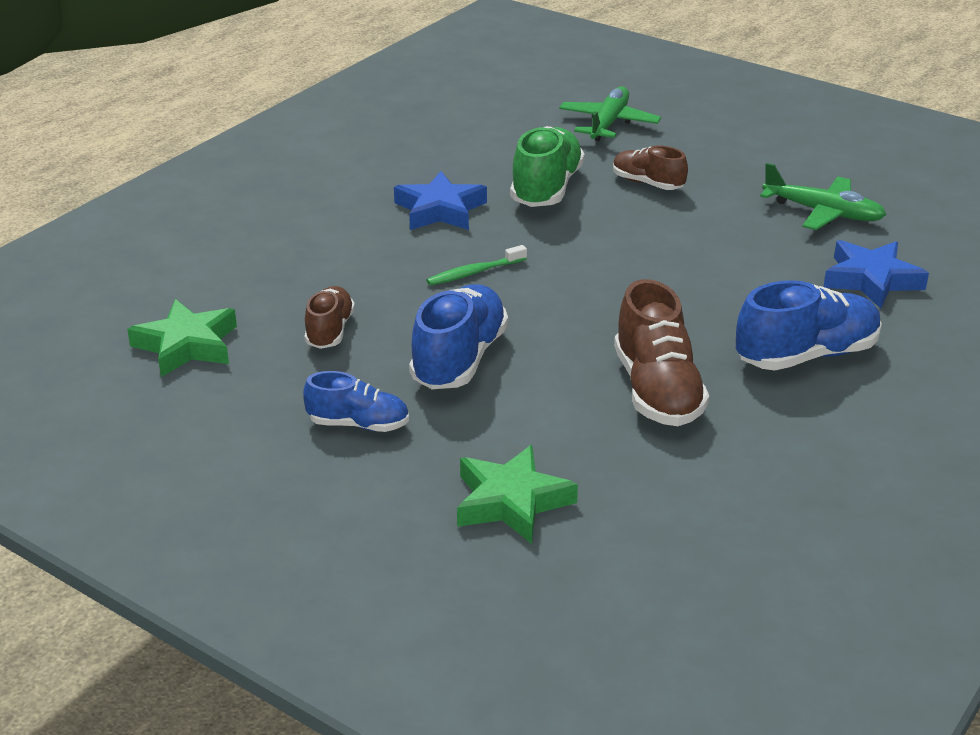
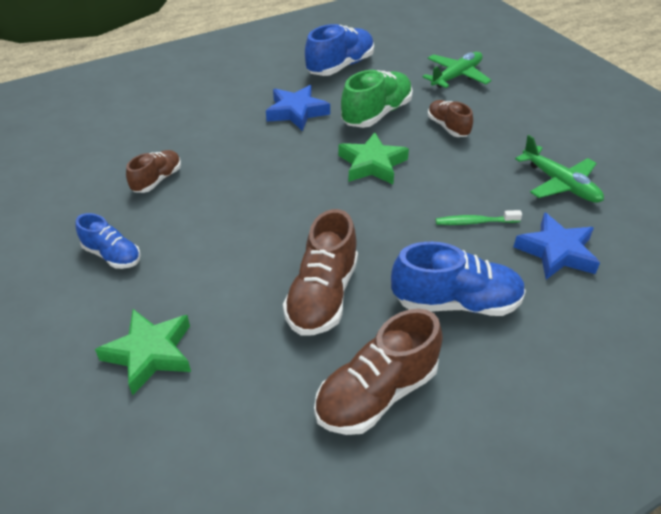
camera: 25 degrees right, 10 degrees up
(187, 345) = (71, 165): green star -> green star (372, 164)
(459, 359) = (214, 226): blue shoe -> blue shoe (340, 66)
(474, 273) = (279, 163): green toothbrush -> green toothbrush (474, 222)
(795, 458) = (376, 393): none -> brown shoe

